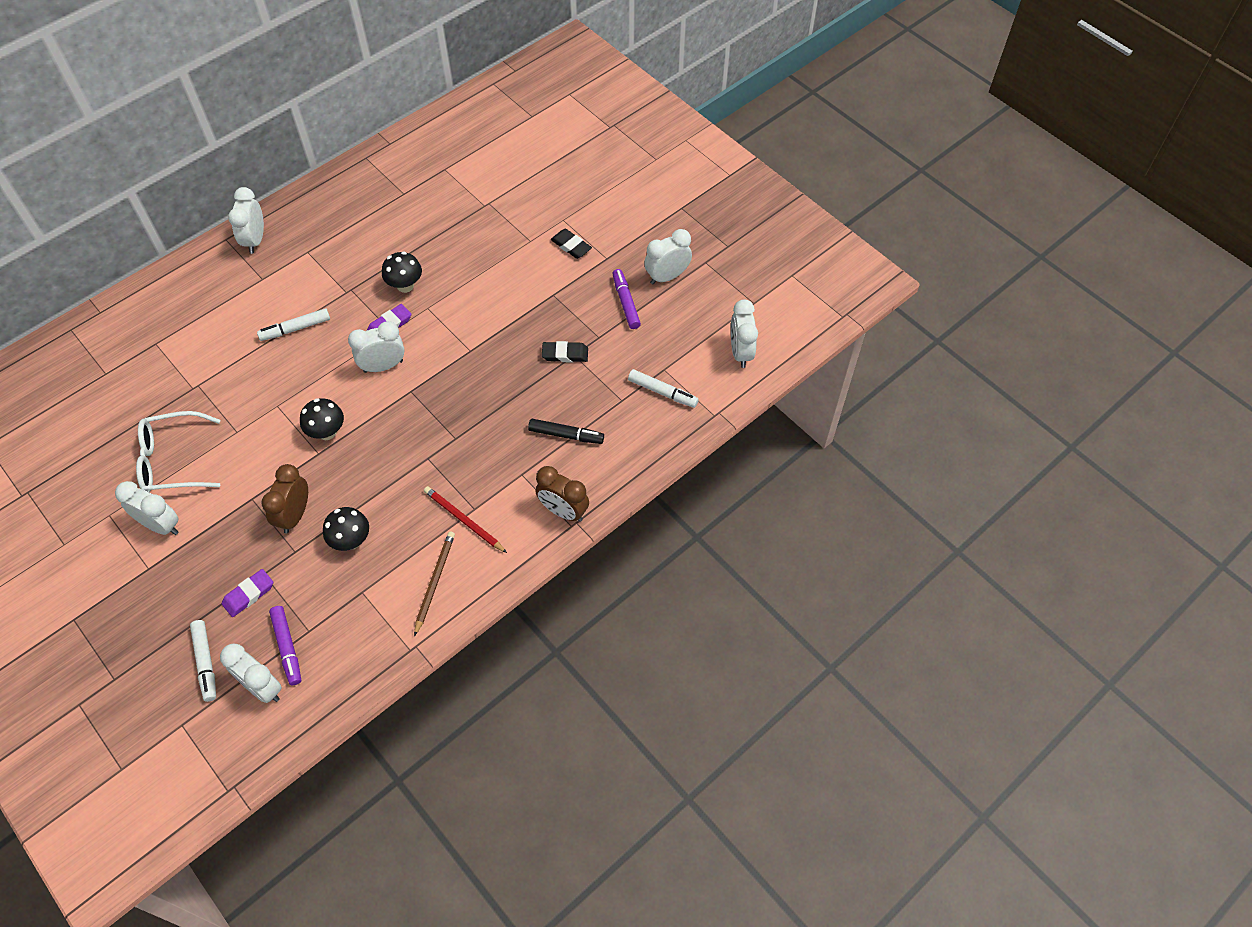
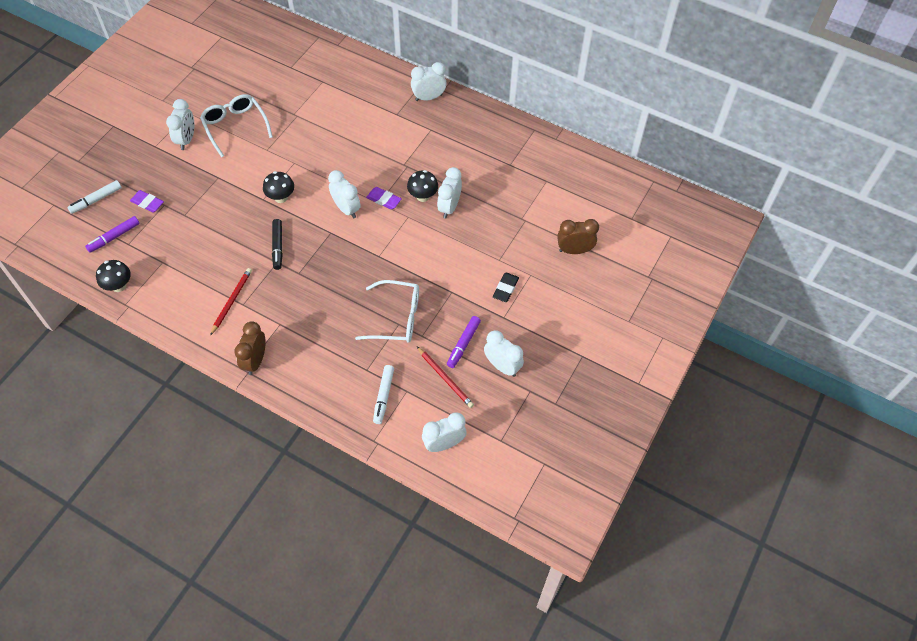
camera: 70 degrees right, 0 degrees up
(262, 687) = (84, 234): white clock -> white clock (449, 207)
(294, 515) = (211, 204): brown clock -> brown clock (574, 250)
(295, 329) = (361, 148): white marker -> none
(351, 541) = (199, 242): black mushroom -> black mushroom (119, 286)
(434, 582) = (179, 300): brown pencil -> none
(565, 354) = (397, 318): black eraser -> white glasses
(566, 435) = (322, 342): black marker -> black marker (278, 247)
(625, 302) = (463, 344): purple marker -> purple marker turned 150 degrees clockwise
(662, 330) = (445, 378): none -> red pencil

